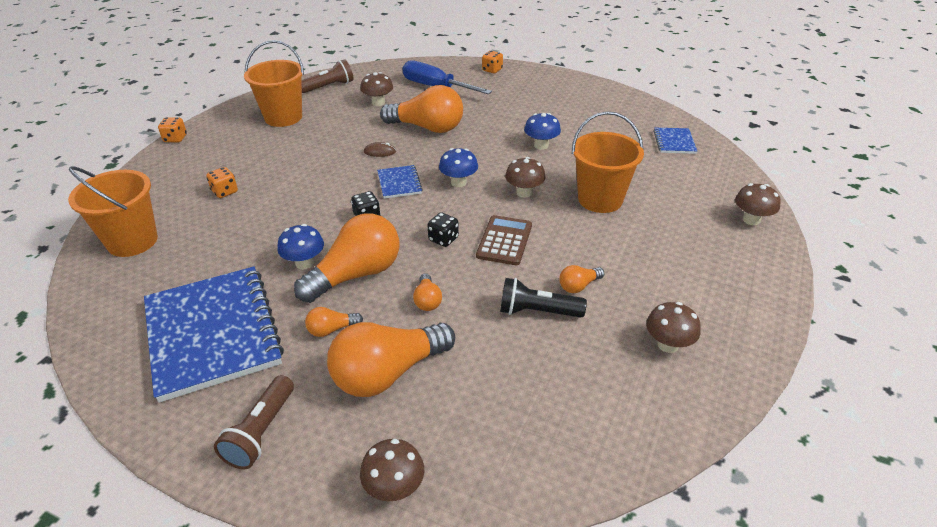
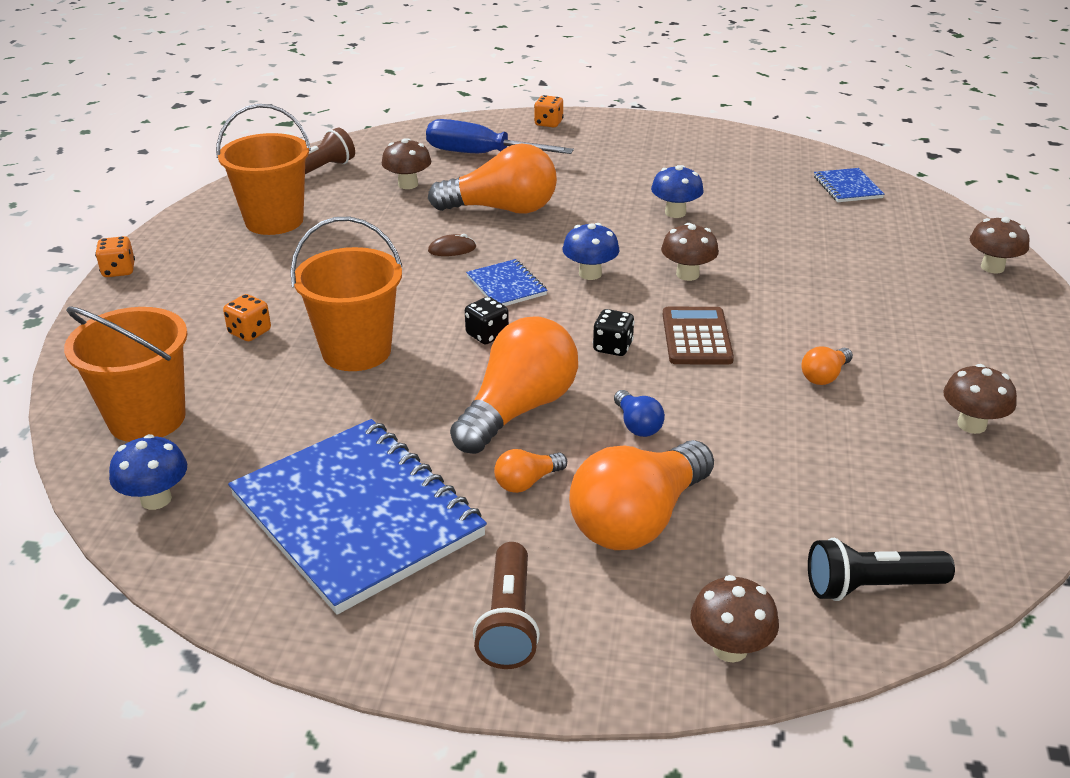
camera: 15 degrees left, 5 degrees down
(304, 263) = (434, 407): blue mushroom -> blue mushroom (156, 499)
(427, 300) = (637, 425): orange light bulb -> blue light bulb
(537, 311) = (789, 414): black flashlight -> black flashlight (870, 587)
(600, 199) = (792, 269): orange bucket -> orange bucket (356, 351)

